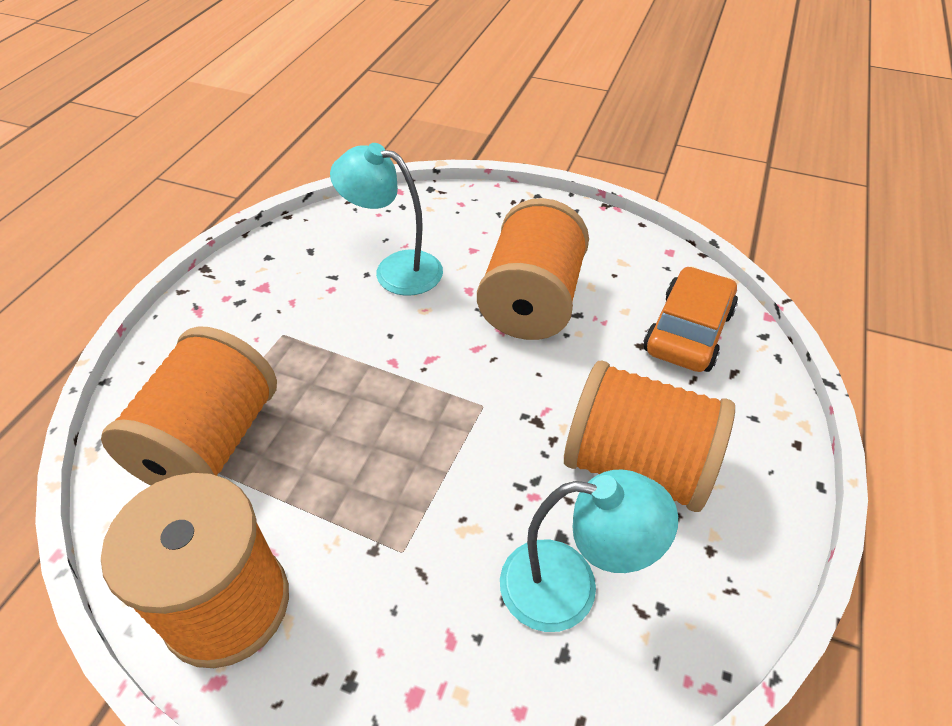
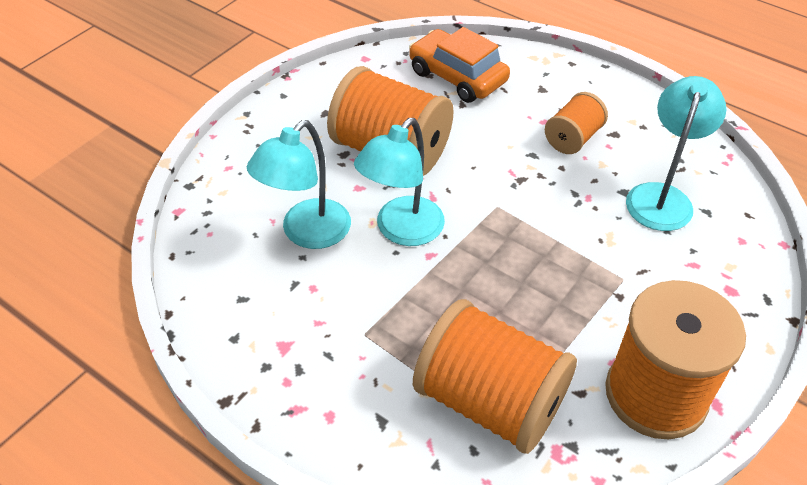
camera: 75 degrees left, 0 degrees up
(419, 333) = (401, 231): none -> turquoise lamp
(637, 465) = (572, 138): orange spool -> orange spool, size x0.54

